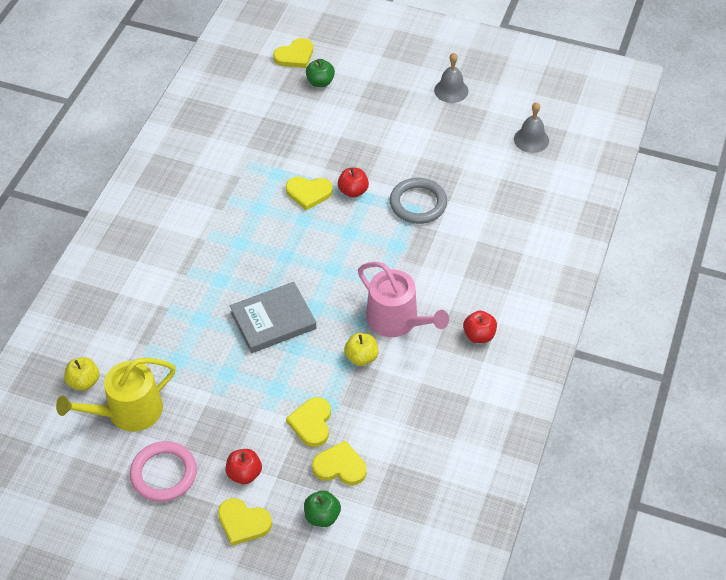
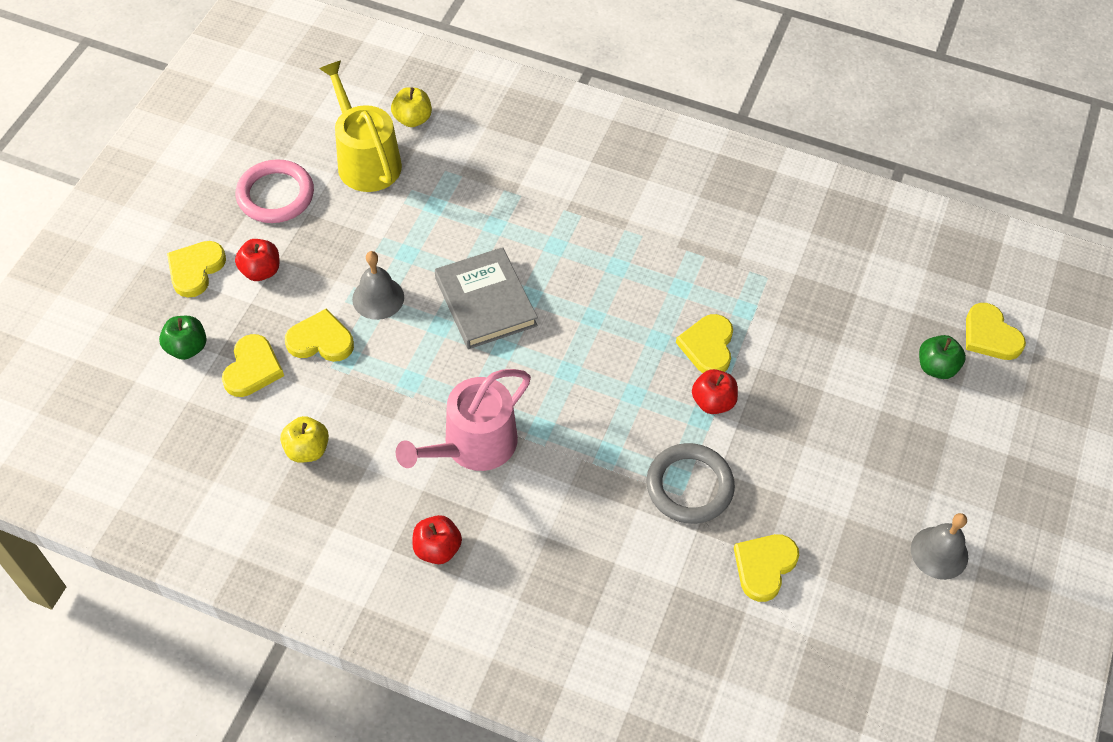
camera: 90 degrees right, 5 degrees up
(361, 357) = (415, 399): yellow apple -> yellow apple (307, 449)
(470, 168) = (764, 566): none -> yellow heart
(531, 139) = (834, 668): grey bell -> grey bell (378, 298)

